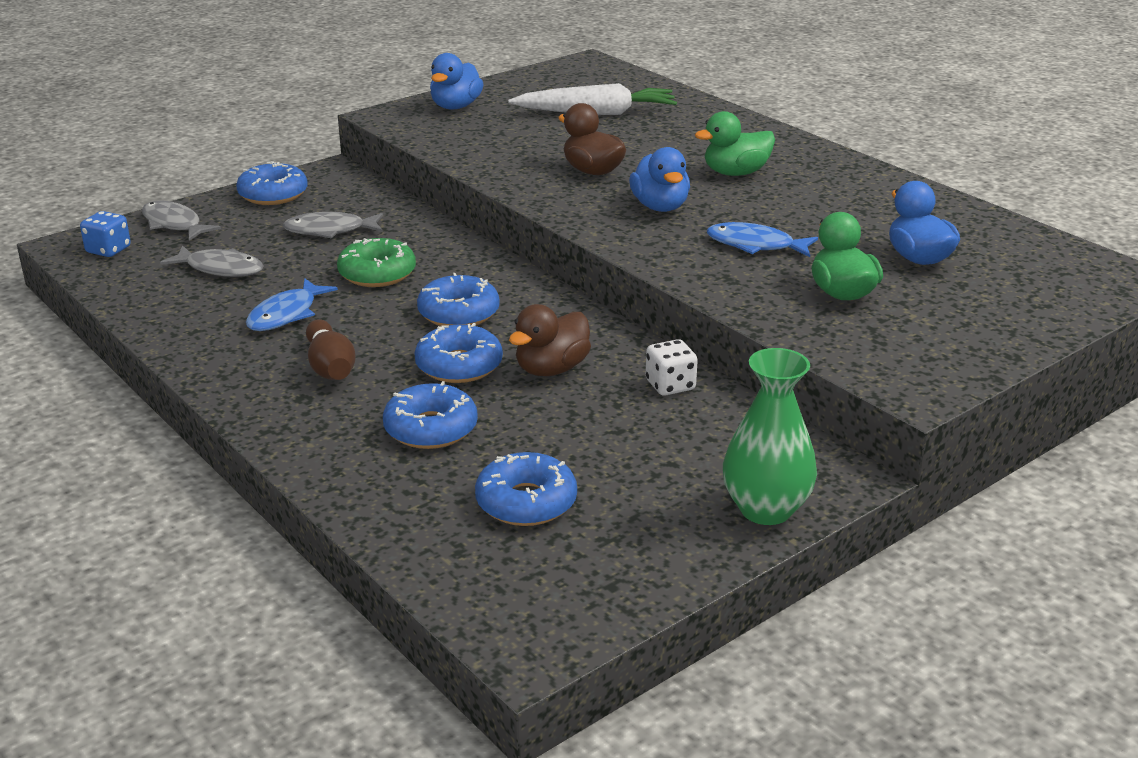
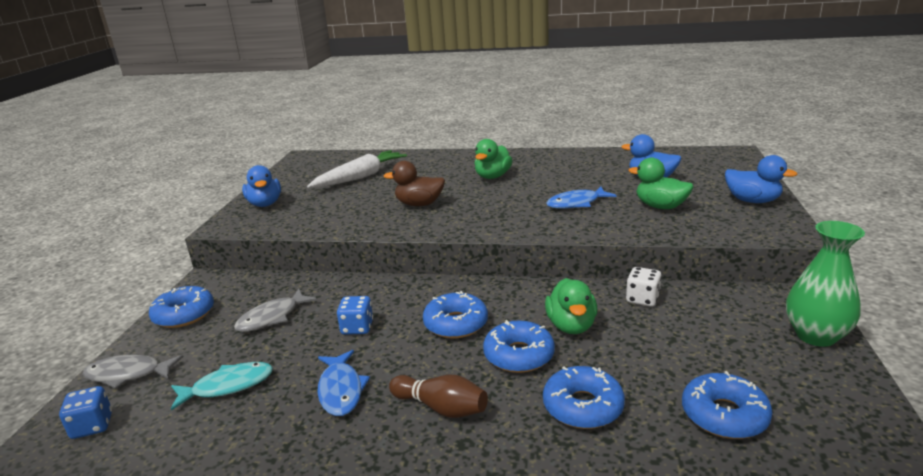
camera: 40 degrees left, 5 degrees down
(220, 269) = (228, 386): grey fish -> turquoise fish
(377, 273) = (357, 328): green donut -> blue dice
(551, 369) = (571, 326): brown duck -> green duck
(660, 207) = (492, 206): blue duck -> blue duck (752, 201)

